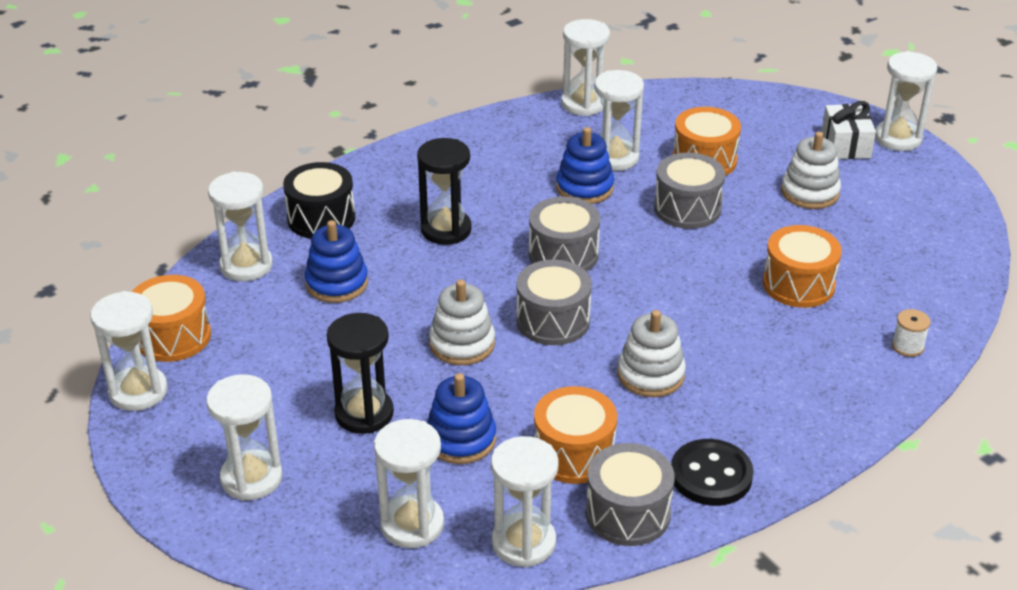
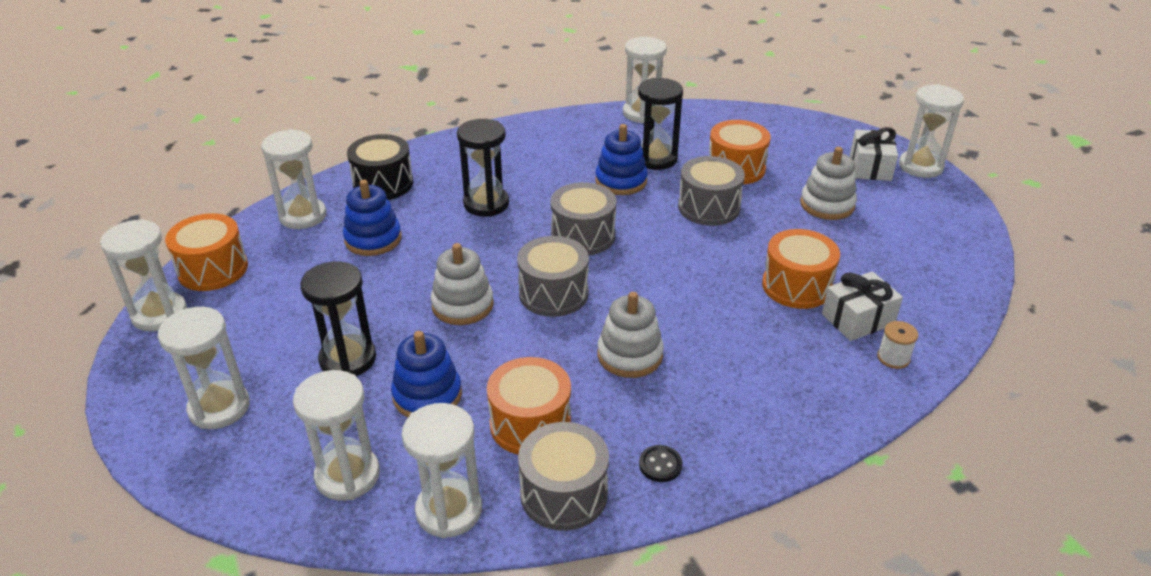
camera: 10 degrees right, 0 degrees up
(615, 158) = (656, 159): white hourglass -> black hourglass
(711, 475) = (660, 465): black button -> black button, size x0.51
(866, 312) = (858, 319): none -> white gift

